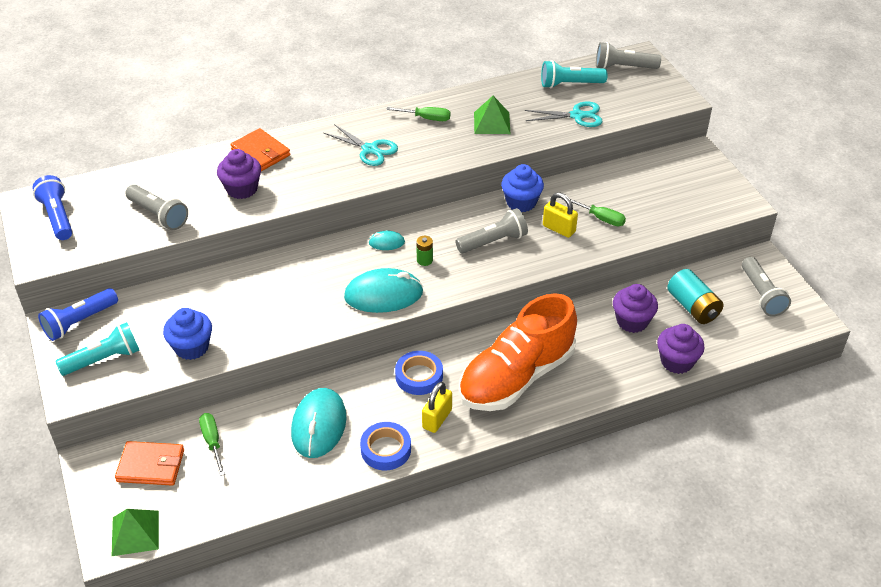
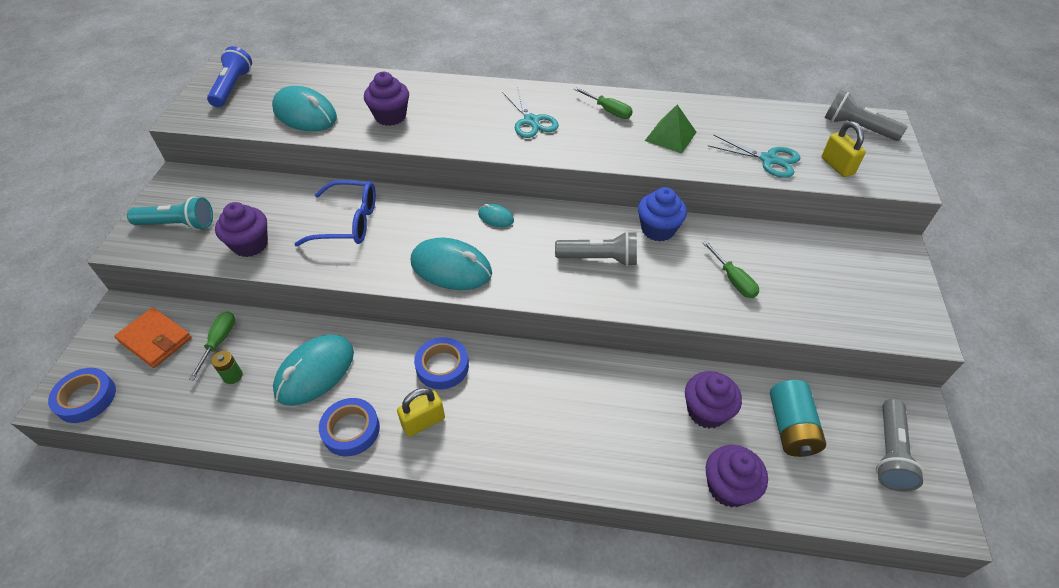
camera: 30 degrees right, 5 degrees up
(79, 322) = (193, 184): blue flashlight -> none
(135, 533) = (86, 398): green pyramid -> blue tape
(159, 215) = (305, 114): grey flashlight -> turquoise mouse
(191, 347) = (250, 244): blue cupcake -> purple cupcake
(261, 152) = (435, 91): orange wallet -> none
(263, 295) = (349, 222): none -> blue glasses
(424, 260) = (517, 250): green battery -> green battery (233, 376)
(516, 377) = (535, 415): orange shoe -> none
(559, 229) = (678, 273): yellow padlock -> yellow padlock (837, 166)
(570, 84) = (783, 126): turquoise flashlight -> none

